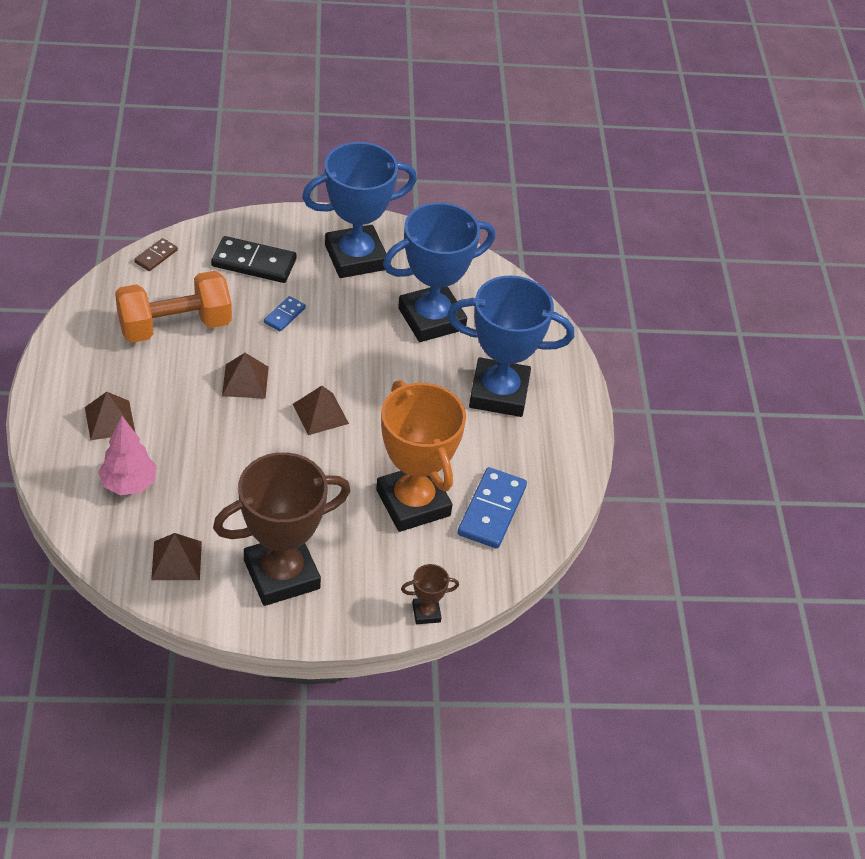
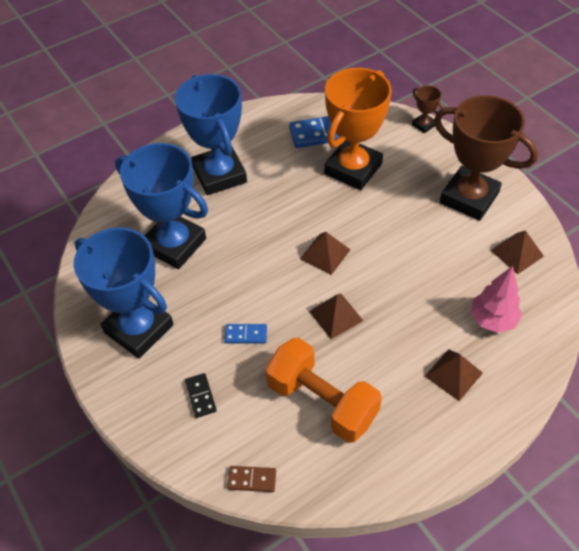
camera: 115 degrees left, 5 degrees up
(254, 263) = (200, 396): black domino -> black domino, size x0.54

